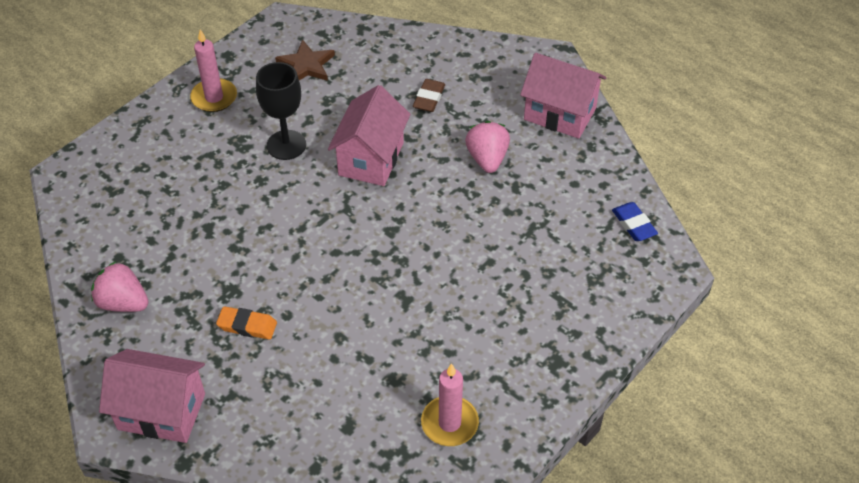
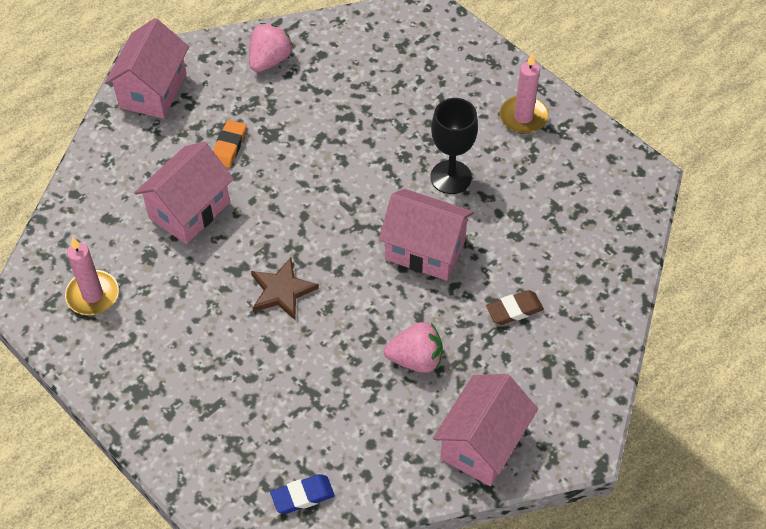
camera: 95 degrees right, 5 degrees up
(306, 65) = (571, 196): brown star -> brown star (282, 291)
(334, 350) = (189, 210): none -> pink house
(429, 98) = (514, 310): brown eraser -> brown eraser turned 45 degrees counterclockwise

